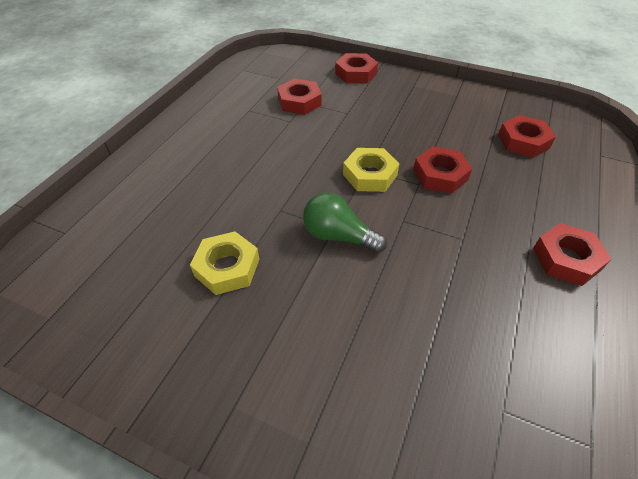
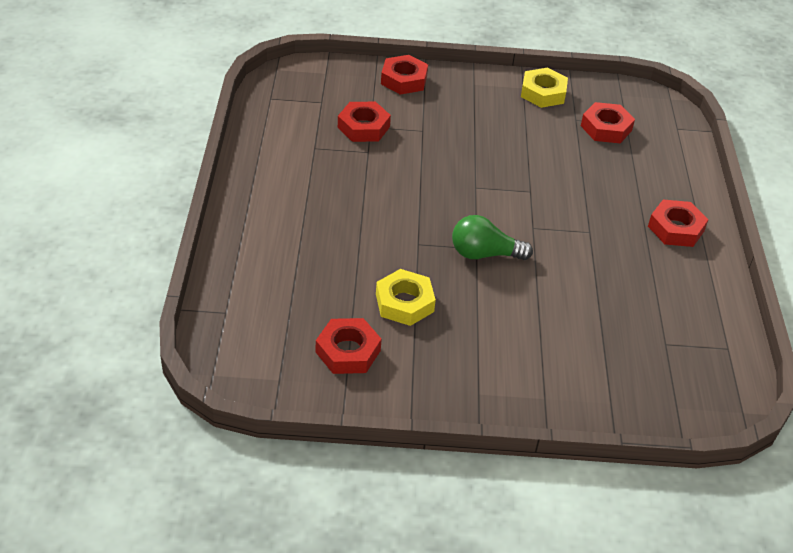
camera: 25 degrees left, 5 degrees down
(369, 175) = (481, 192): yellow nut -> yellow nut (543, 93)
(440, 175) = (545, 178): red nut -> red nut (348, 351)

